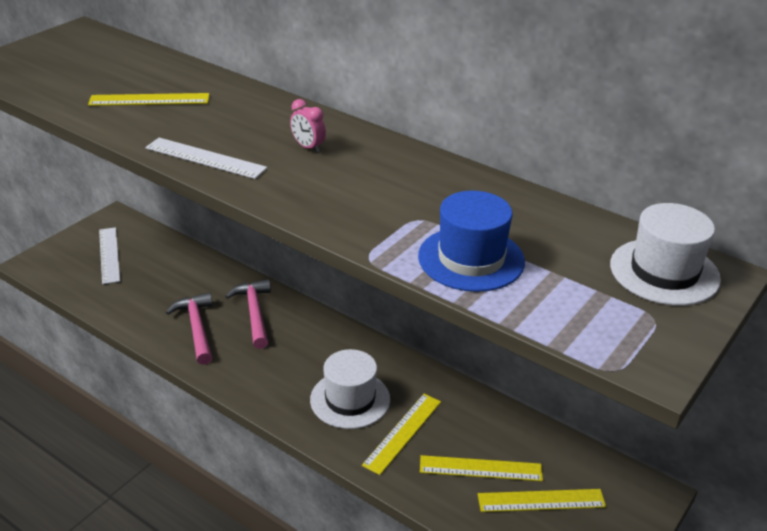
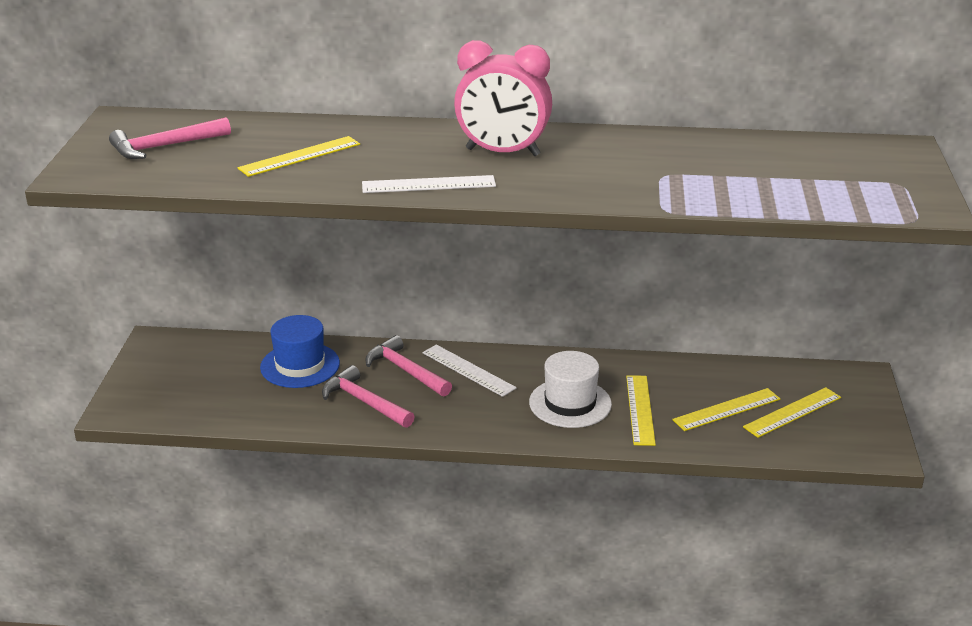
camera: 30 degrees left, 5 degrees down
(73, 62) = (165, 146): none -> pink hammer
(109, 255) = (193, 374): white ruler -> white ruler (468, 370)
(308, 147) = (502, 152): pink clock -> pink clock, size x2.36
(471, 259) = (738, 188): blue hat -> blue hat (300, 365)
(664, 272) = (871, 156): white hat -> none

